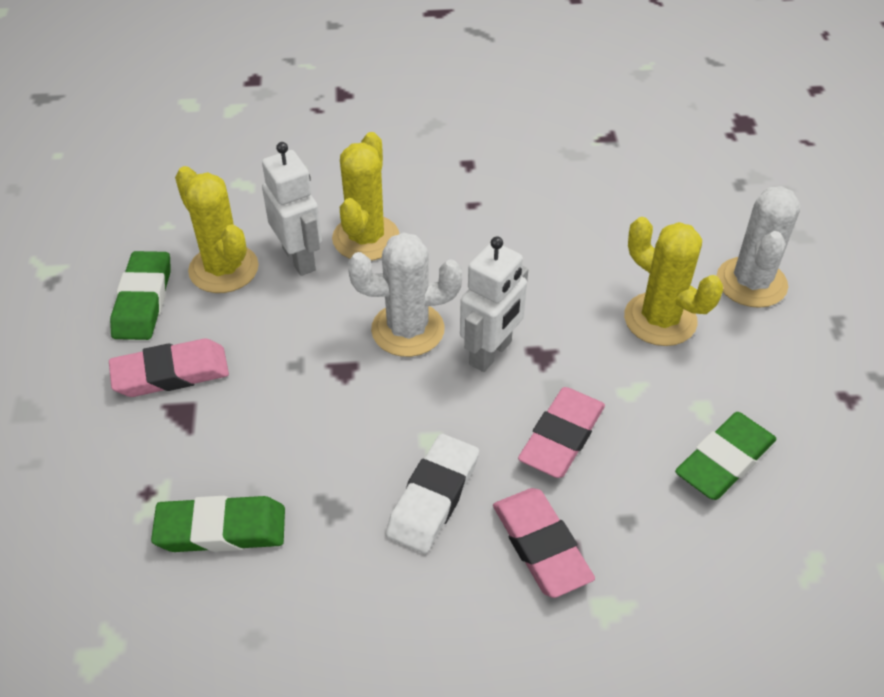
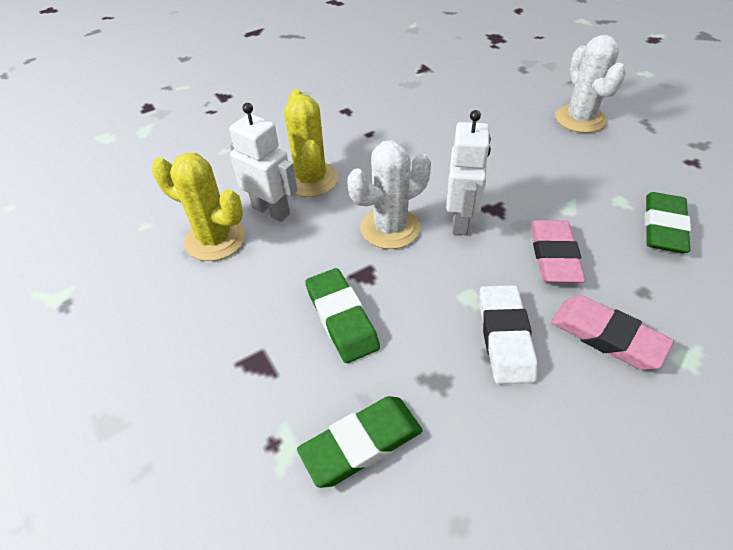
camera: 25 degrees left, 0 degrees up
(143, 300) = (161, 288): green eraser -> green eraser (341, 318)
(171, 373) = (225, 335): pink eraser -> none
(660, 319) = (548, 159): yellow cactus -> none

